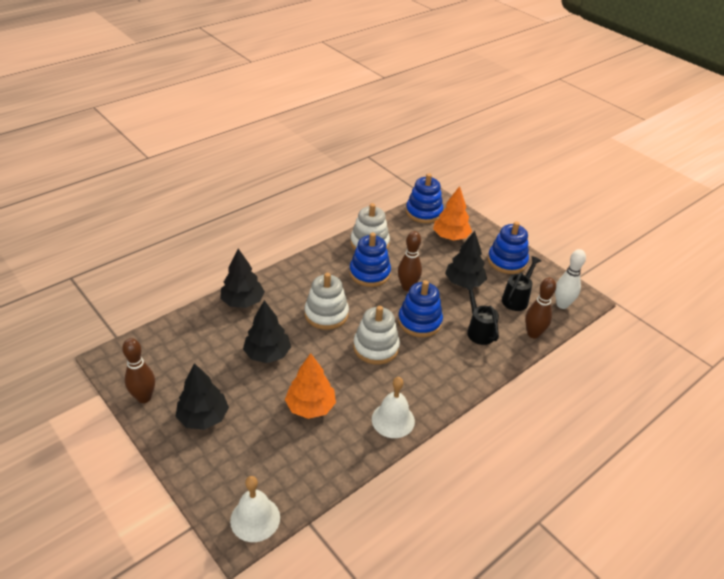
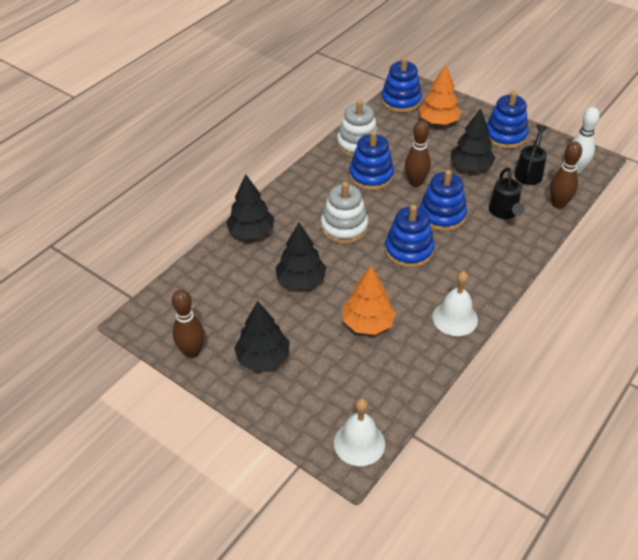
camera: 10 degrees left, 5 degrees up
(376, 347) = (408, 250): white stacking toy -> blue stacking toy
(478, 331) = (504, 212): black watering can -> black watering can turned 150 degrees counterclockwise

